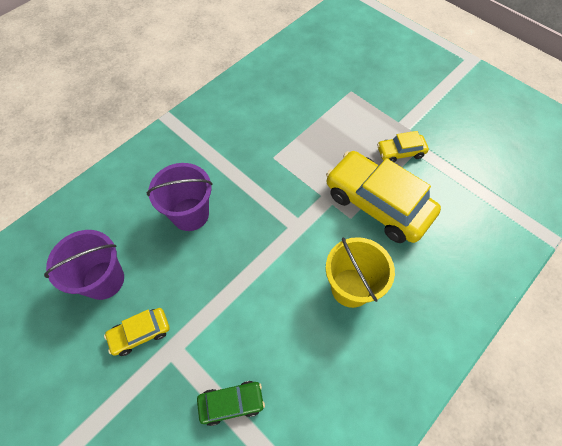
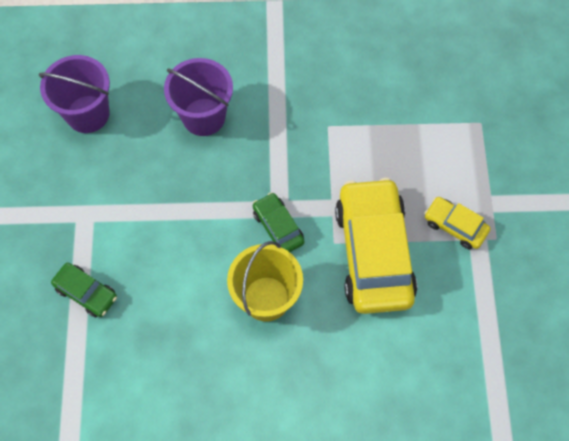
camera: 45 degrees right, 5 degrees up
(140, 333) = (75, 180): yellow car -> none
(309, 238) = (278, 227): none -> green car

